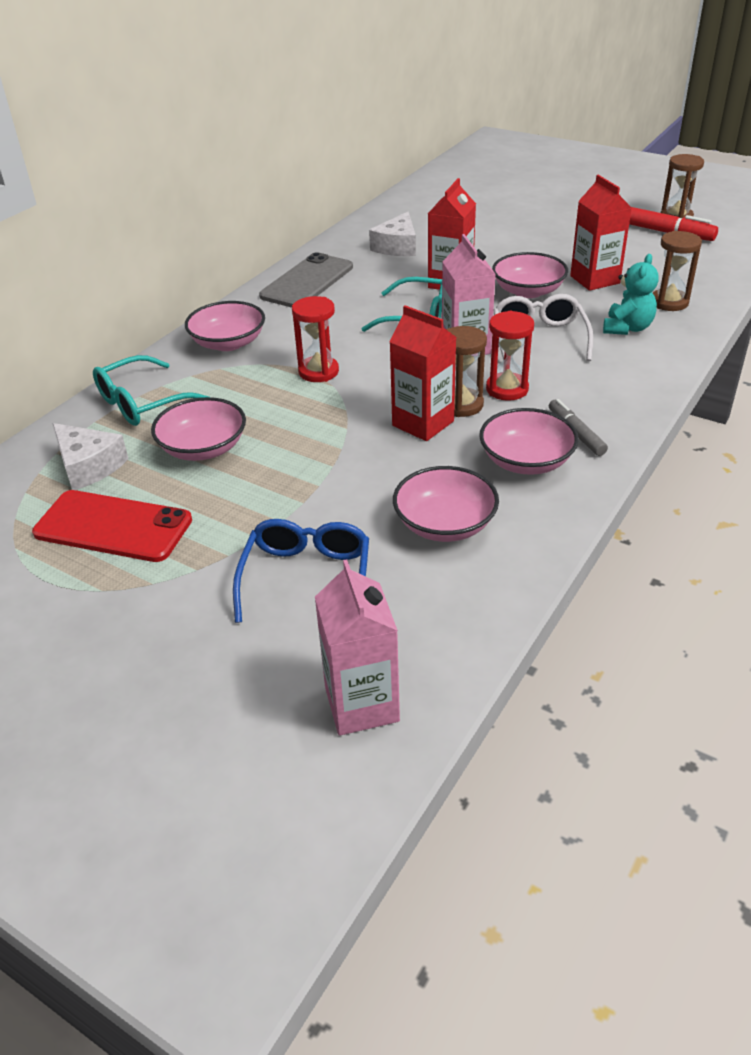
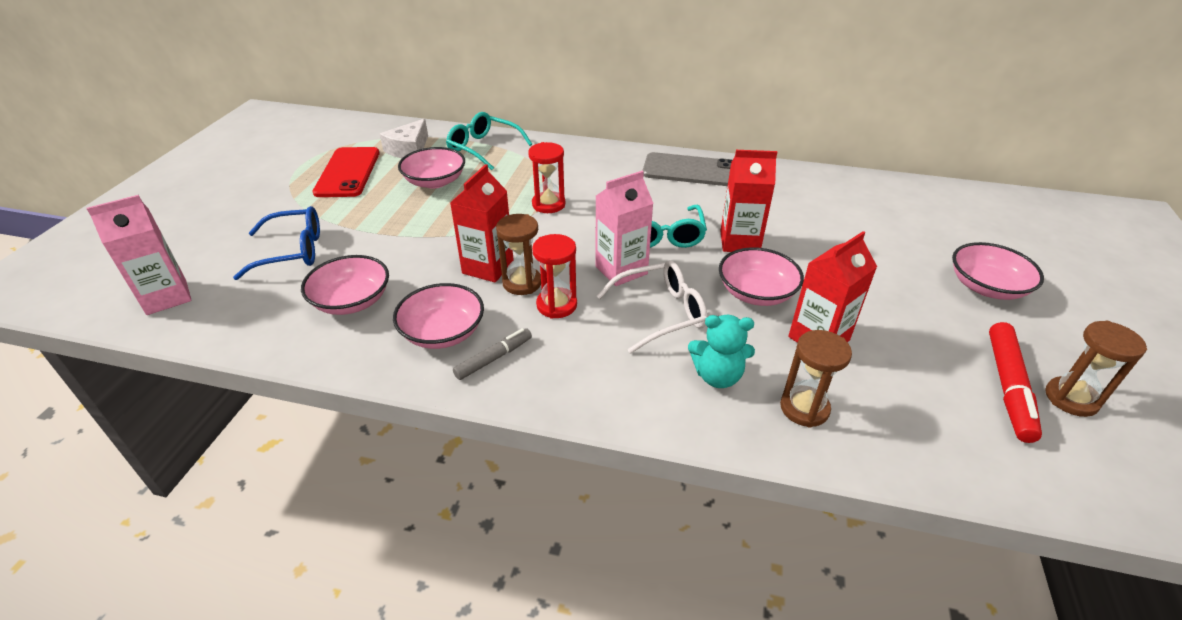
camera: 70 degrees right, 0 degrees up
(228, 343) = (574, 159): pink bowl -> pink bowl (986, 287)
(397, 246) = (791, 200): white cheese -> none

